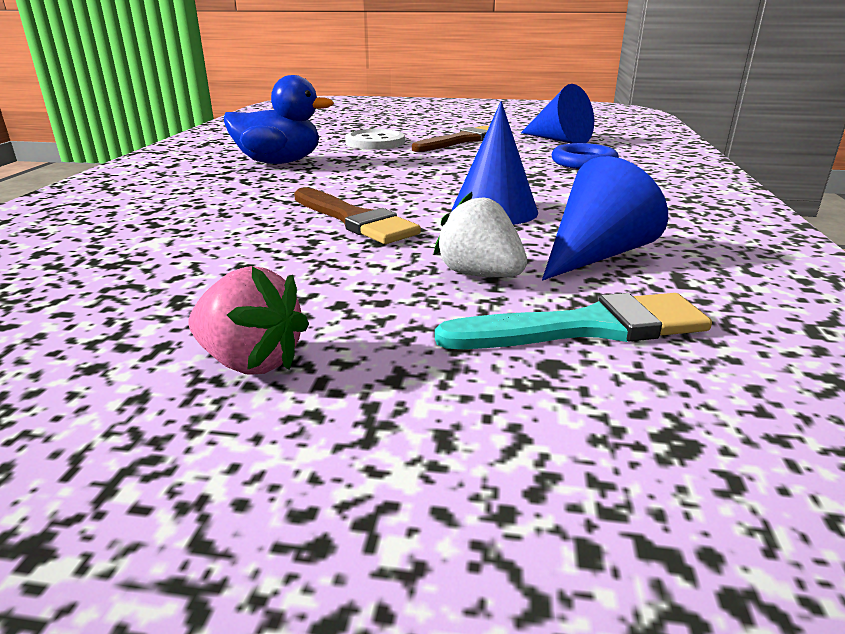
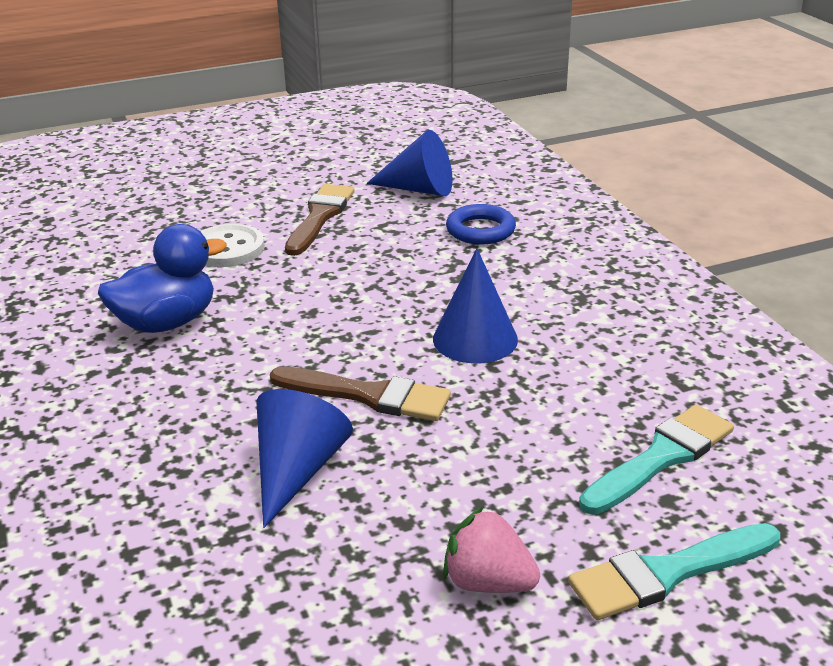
camera: 30 degrees left, 5 degrees up
(251, 362) = (488, 582): pink strawberry -> pink strawberry turned 150 degrees counterclockwise
(461, 430) = (667, 573): none -> turquoise brush
(480, 275) = (545, 430): white strawberry -> none
(595, 255) = (603, 374): blue cone -> blue cone (297, 471)

